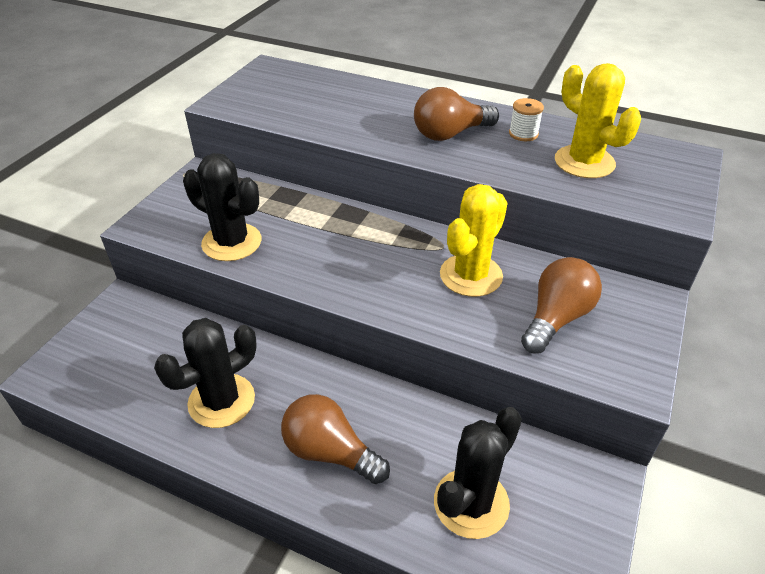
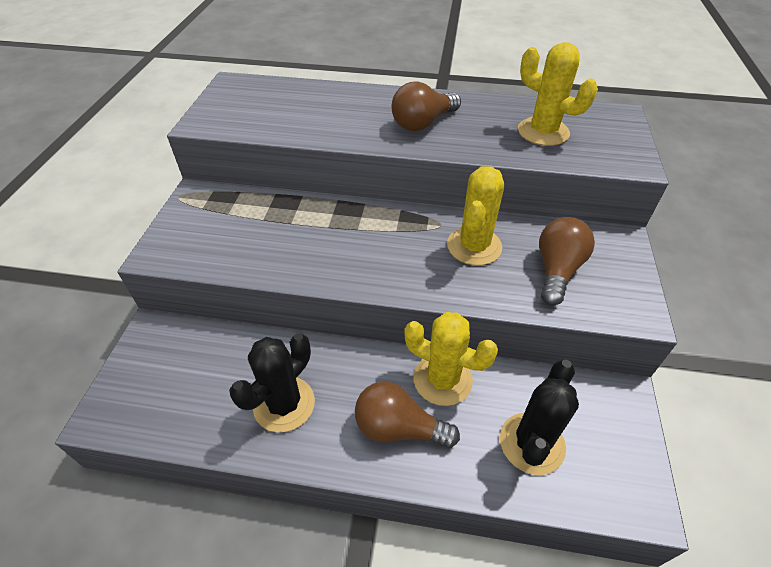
camera: 15 degrees left, 5 degrees up
(232, 242) = (251, 255): black cactus -> none
(397, 414) = (442, 379): none -> yellow cactus
(523, 134) = (483, 114): white spool -> none

